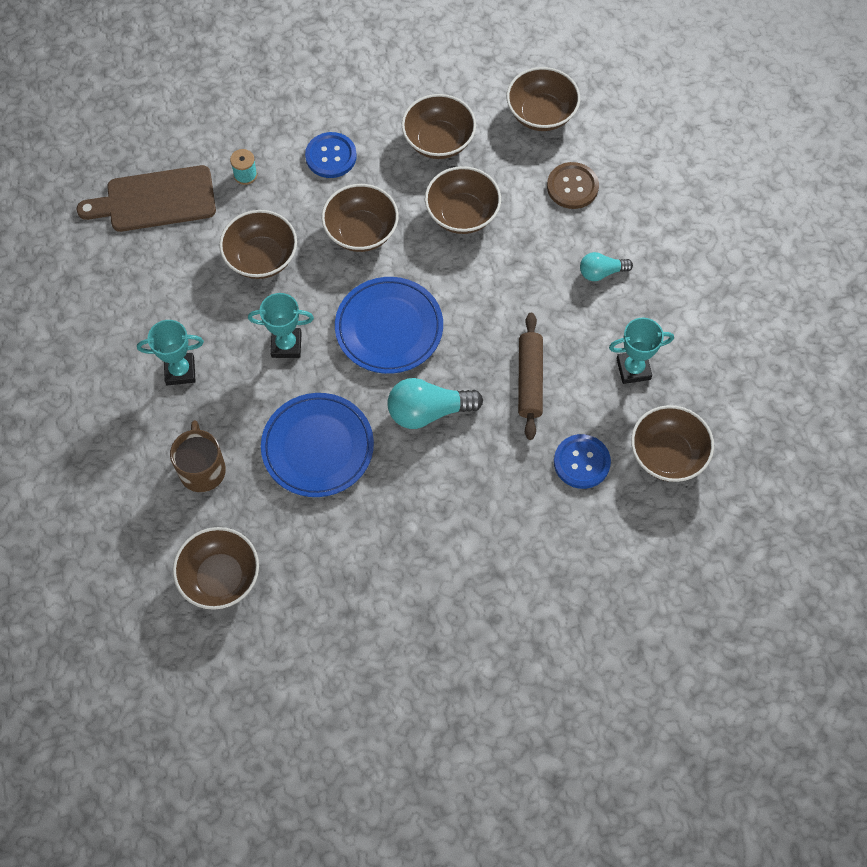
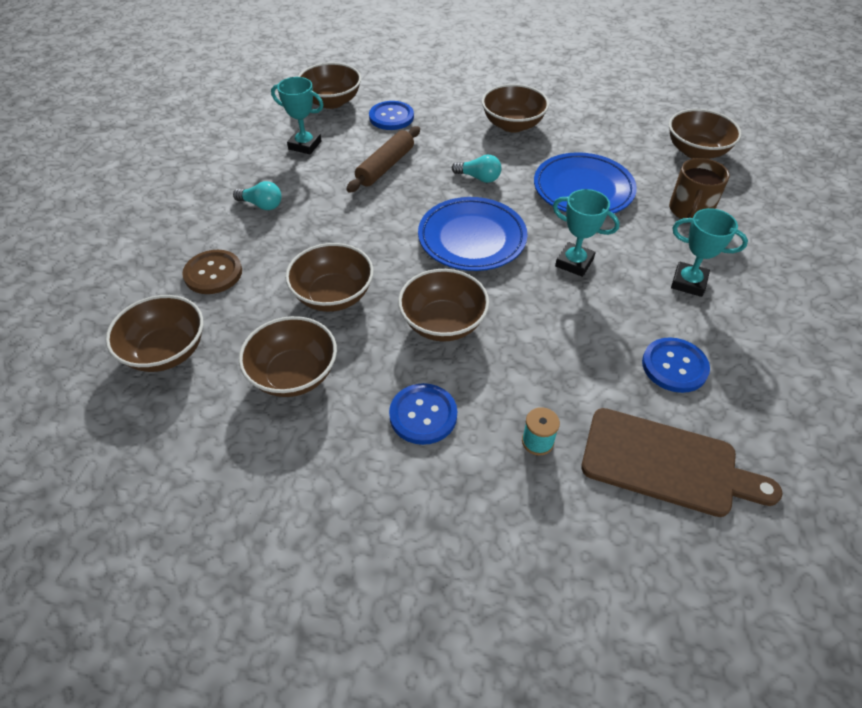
camera: 150 degrees left, 15 degrees down
(170, 279) = (674, 366): none -> blue button
(261, 258) = (562, 344): brown bowl -> brown bowl (512, 125)
(428, 411) = (479, 178): turquoise light bulb -> turquoise light bulb, size x0.60

